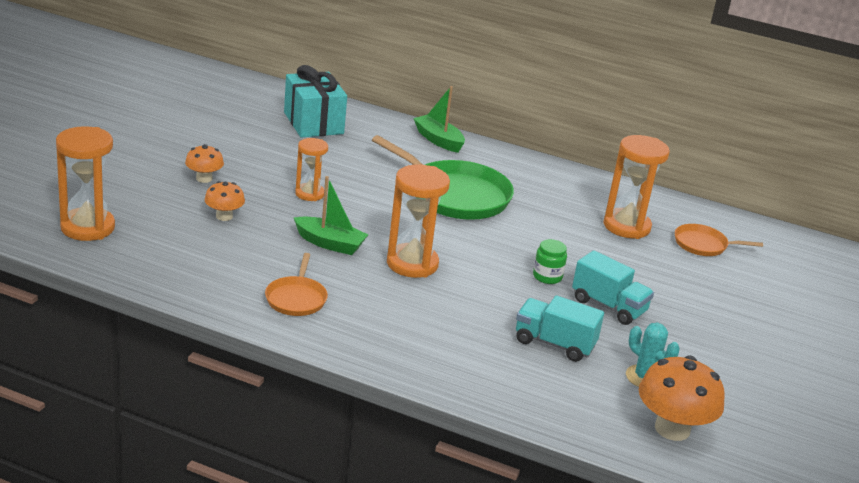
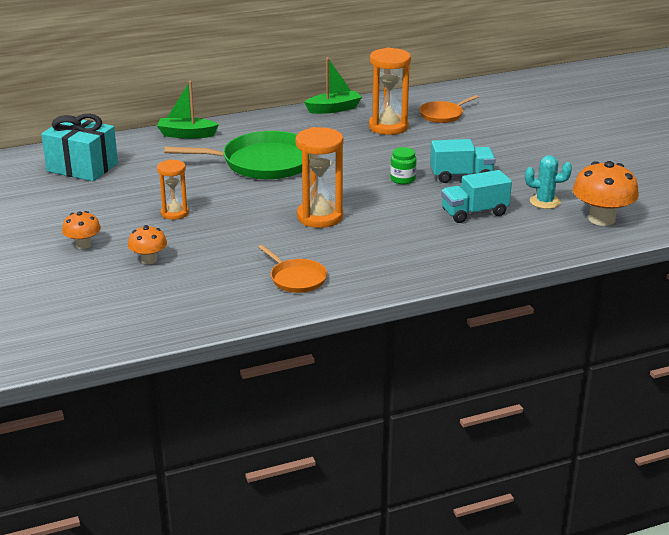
camera: 40 degrees left, 0 degrees up
(87, 227) = (70, 324): orange hourglass -> none
(330, 243) = (249, 235): green boat -> green boat (334, 109)

